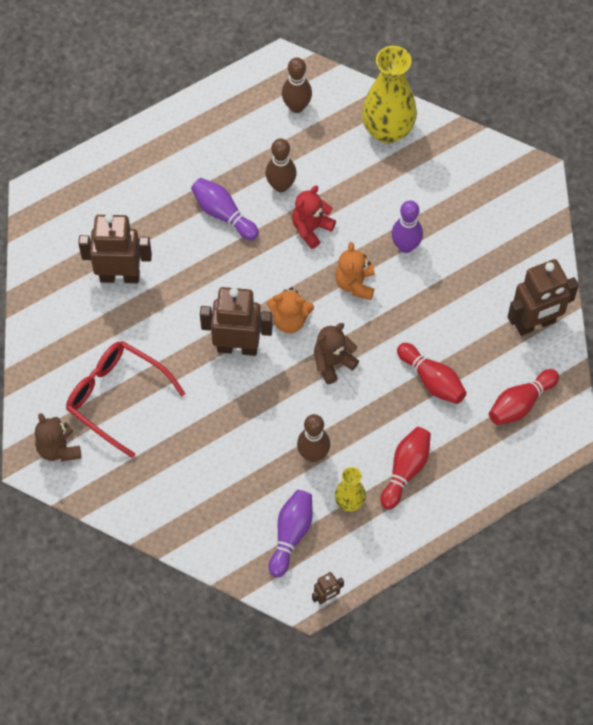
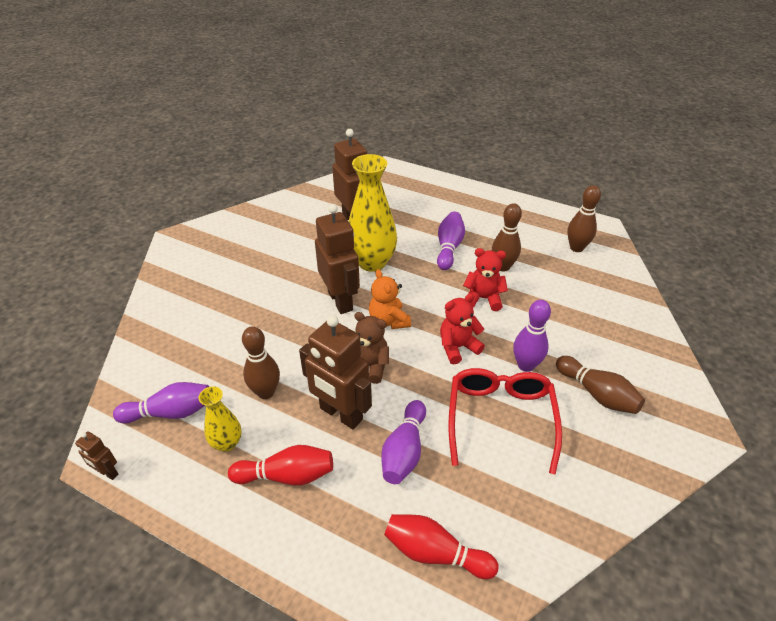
camera: 60 degrees right, 20 degrees down
(59, 449) = (193, 246): brown teddy bear -> none
(117, 397) = (253, 256): red glasses -> red glasses (500, 418)
(355, 284) = (458, 347): orange teddy bear -> red teddy bear
(387, 130) = (618, 305): yellow vase -> yellow vase (372, 262)
(432, 380) = (404, 451): red bowling pin -> purple bowling pin
(462, 216) = (597, 394): none -> brown bowling pin
(535, 324) = (542, 518): brown robot -> brown robot (340, 414)

